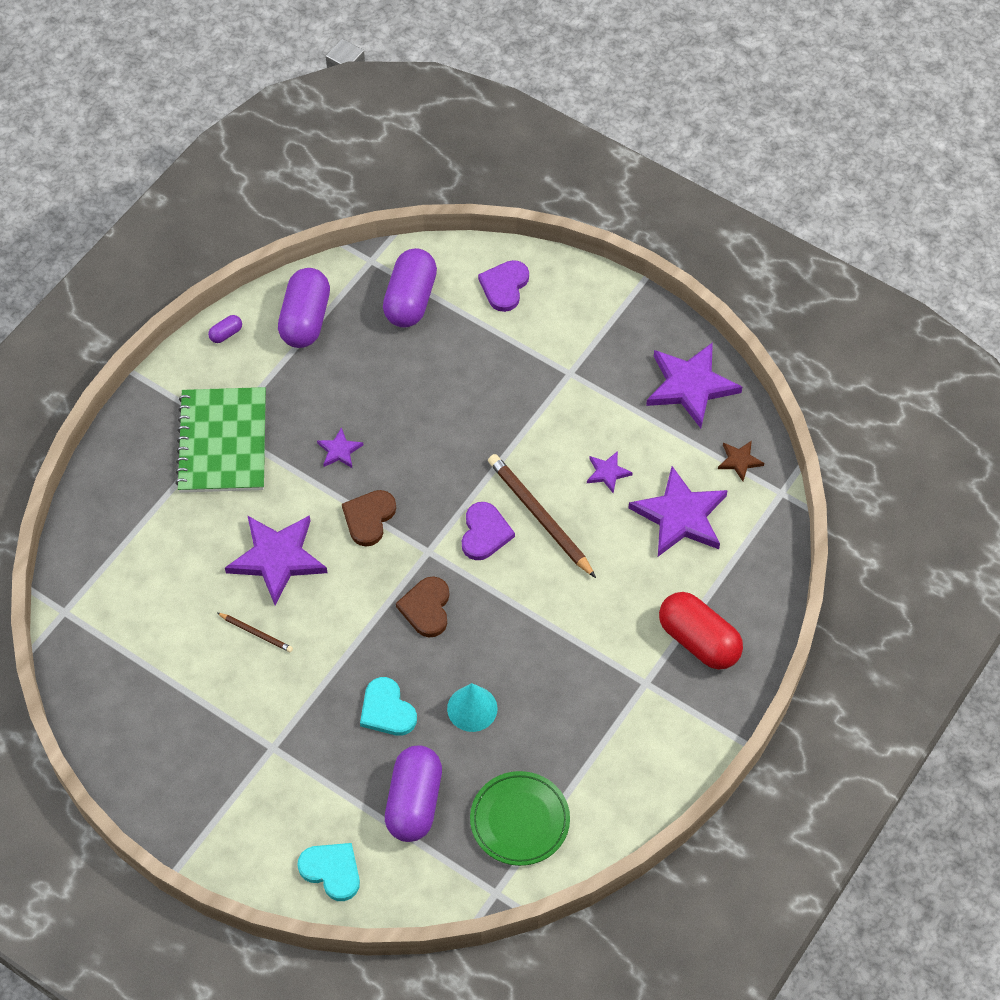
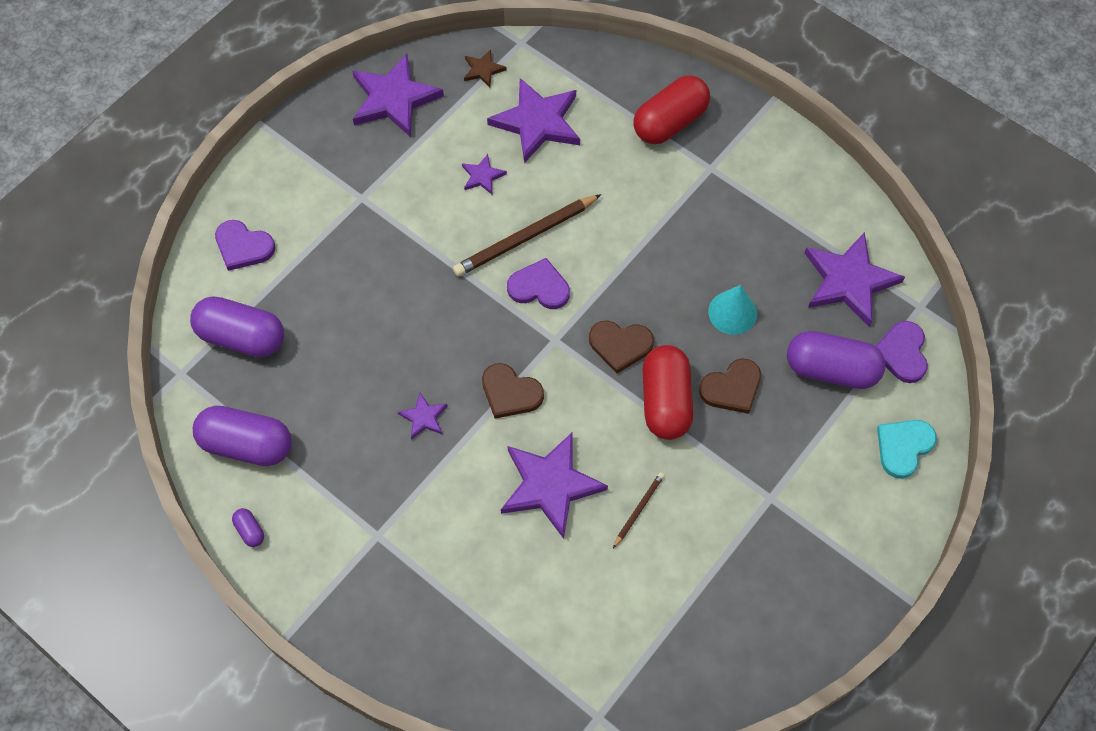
camera: 85 degrees left, 5 degrees up
(223, 442) = (396, 537): green notebook -> none
(369, 651) = (665, 401): none -> red capsule
(387, 710) = (732, 388): turquoise heart -> brown heart
(438, 872) = (902, 353): none -> purple heart
(519, 820) = (849, 281): green plate -> purple star

